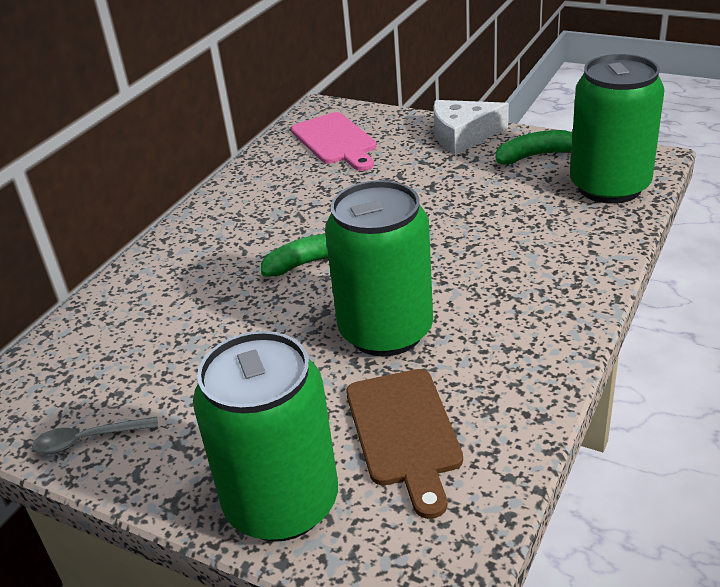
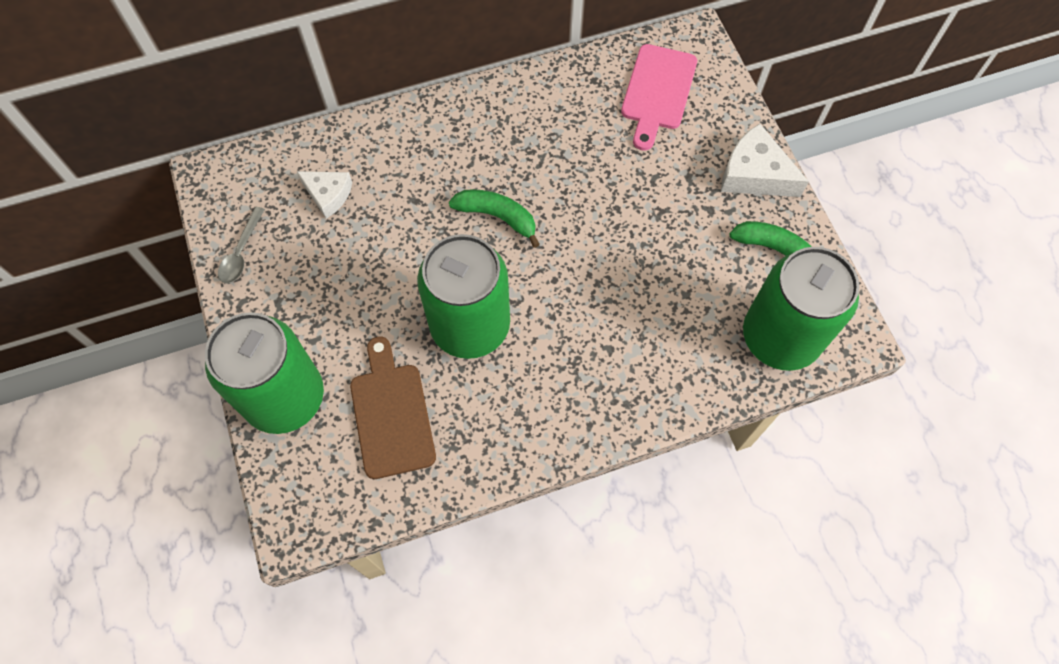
camera: 40 degrees right, 30 degrees up
(88, 440) = (241, 252): grey spoon -> grey spoon turned 105 degrees counterclockwise
(134, 346) = (328, 195): none -> white cheese
(404, 432) = (391, 414): brown cutting board -> brown cutting board turned 135 degrees clockwise

